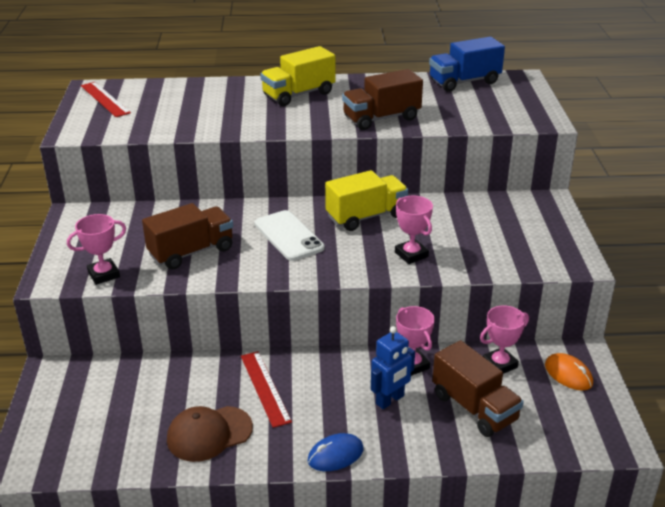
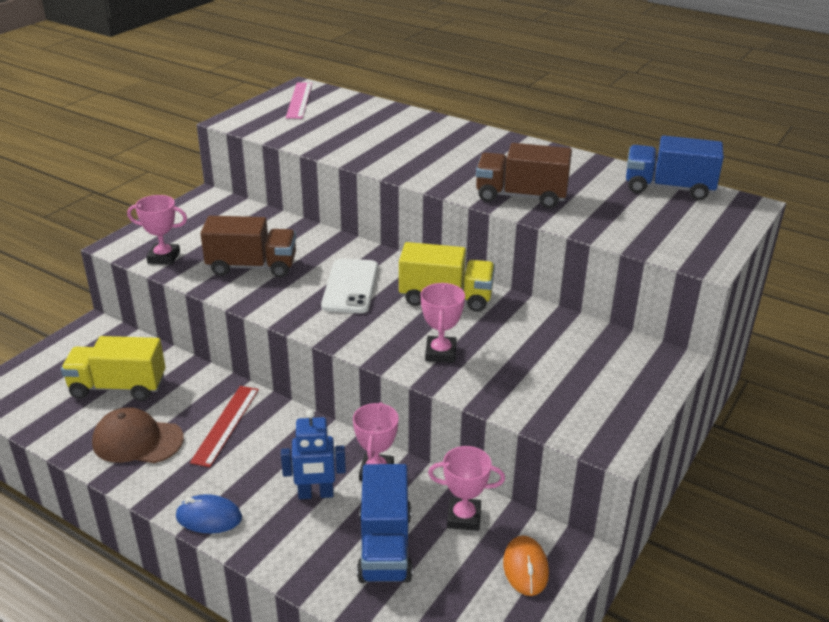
camera: 35 degrees right, 0 degrees up
(105, 99) = (299, 100): red ruler -> pink ruler
(298, 94) = (472, 147): yellow truck -> yellow truck (118, 387)
(474, 408) = (385, 546): brown truck -> blue truck

